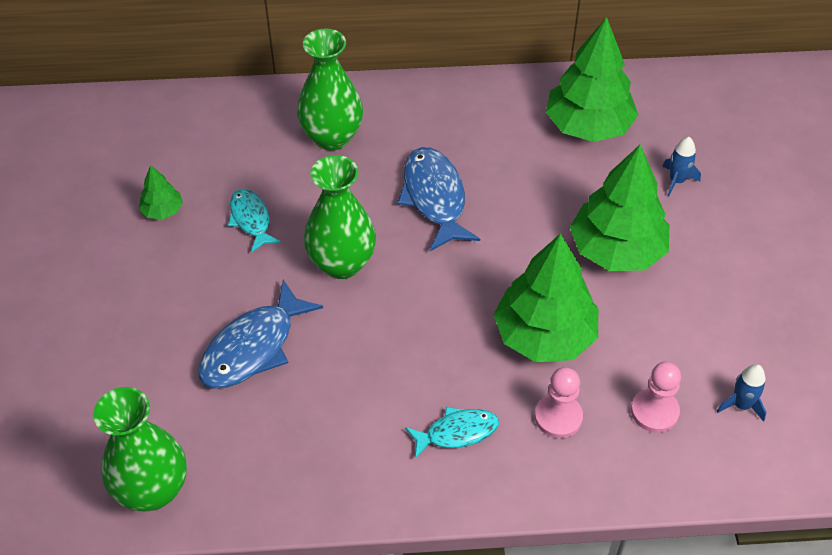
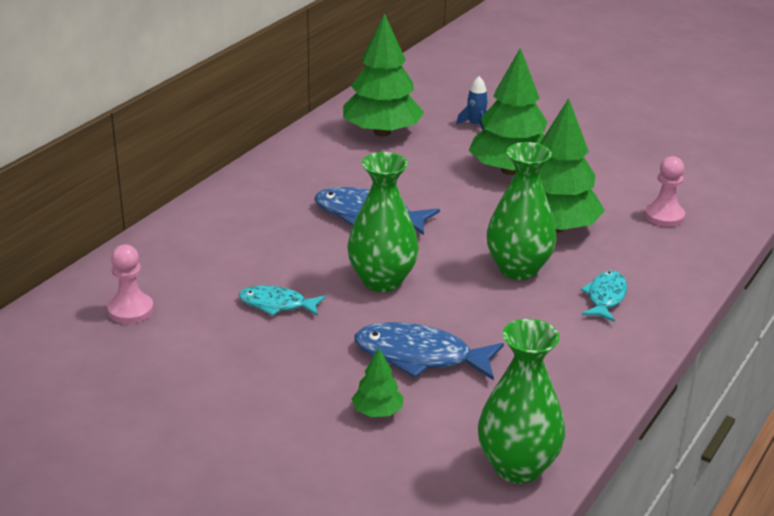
camera: 55 degrees left, 20 degrees down
(162, 211) = (202, 345): green tree -> green tree (377, 412)
(253, 347) = (420, 356): blue fish -> blue fish turned 120 degrees clockwise
(332, 137) = (239, 232): green vase -> green vase (518, 269)
(558, 417) = (632, 252): pink pawn -> pink pawn (130, 310)
(741, 405) = (688, 185): blue rocket -> none

